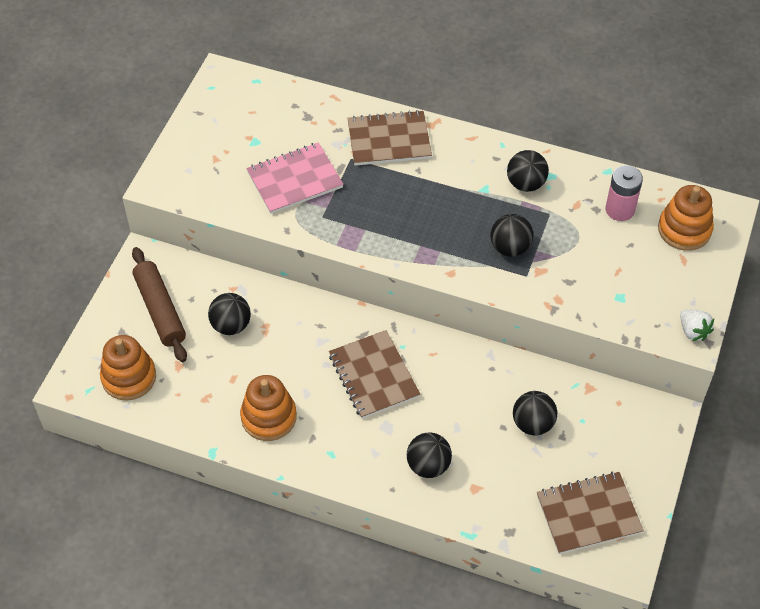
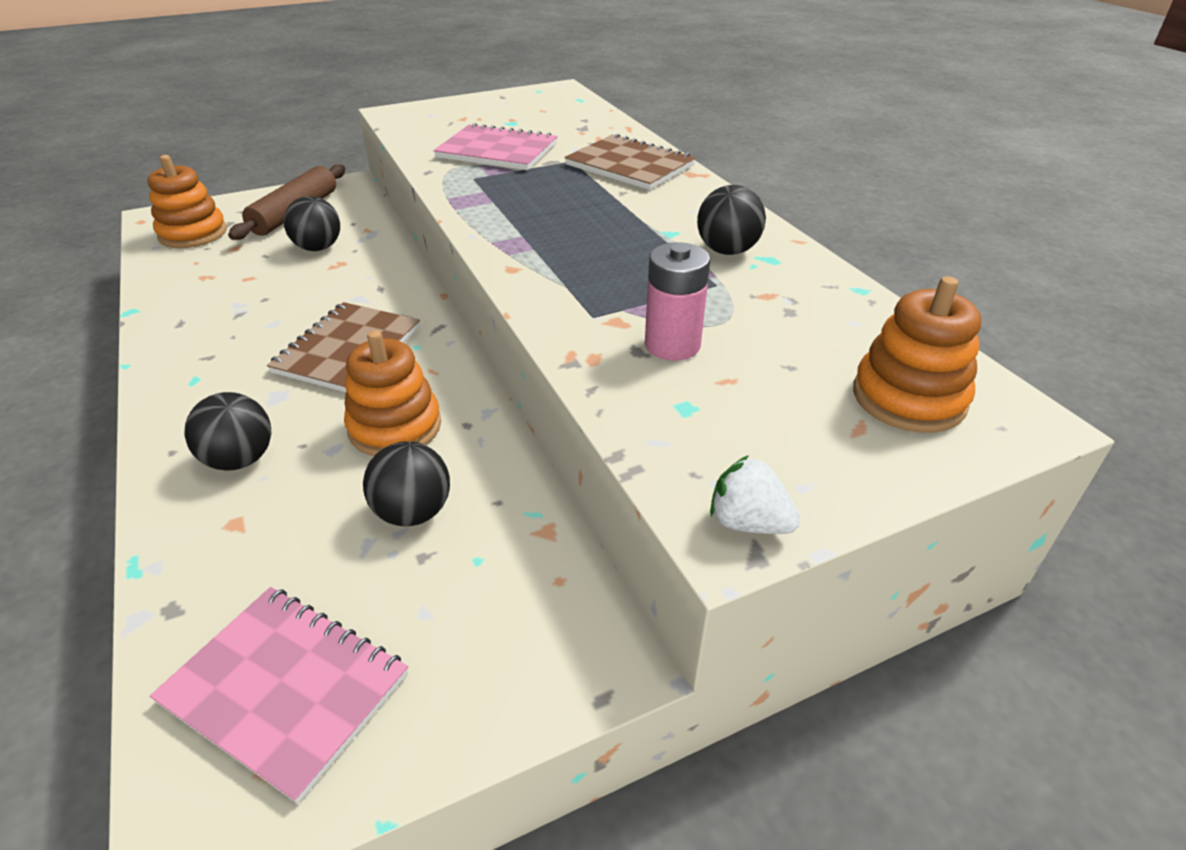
camera: 45 degrees right, 15 degrees down
(269, 417) = (213, 318): orange stacking toy -> orange stacking toy (395, 427)
(510, 248) = (615, 285): black ball -> none
(588, 514) = (285, 689): brown notebook -> pink notebook
(620, 210) = (825, 328): pink battery -> pink battery (672, 345)
(693, 331) = (748, 523): white strawberry -> white strawberry turned 105 degrees clockwise

